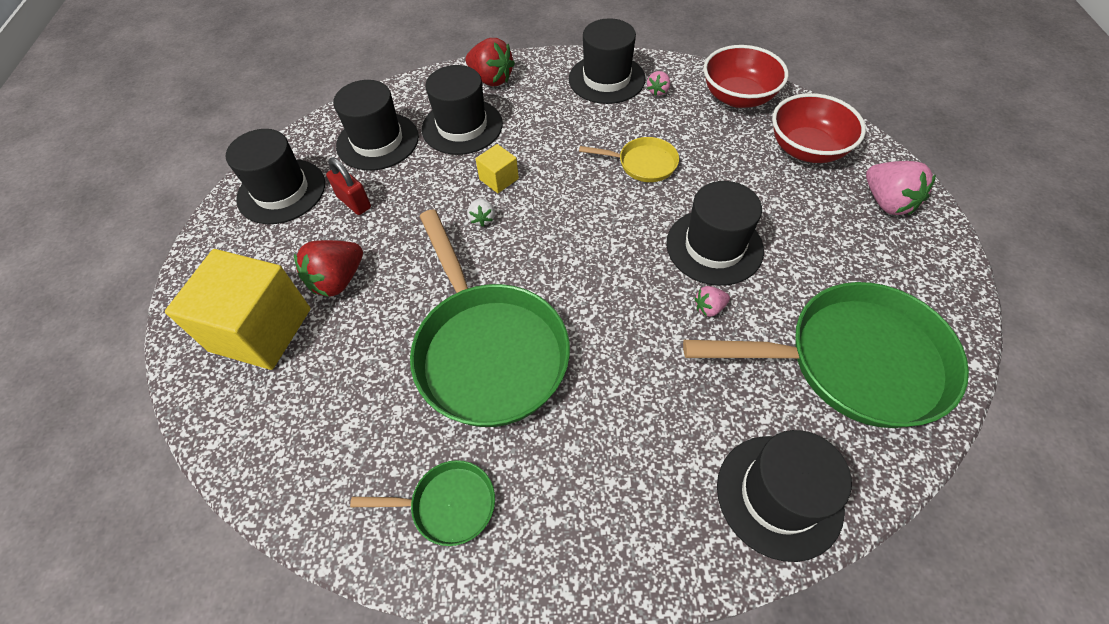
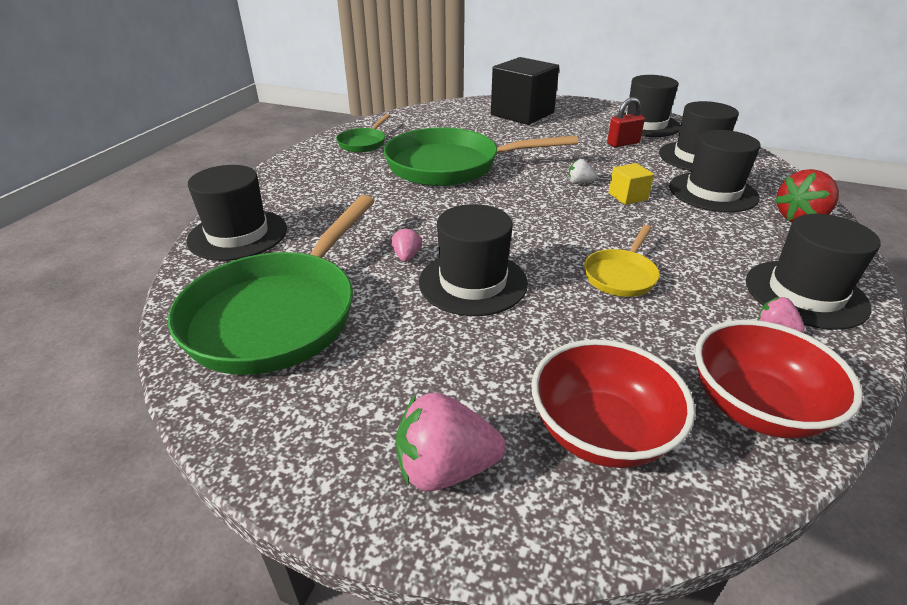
camera: 110 degrees right, 20 degrees down
(261, 330) = (522, 114): yellow cube -> black cube
(338, 280) = (547, 133): red strawberry -> none

